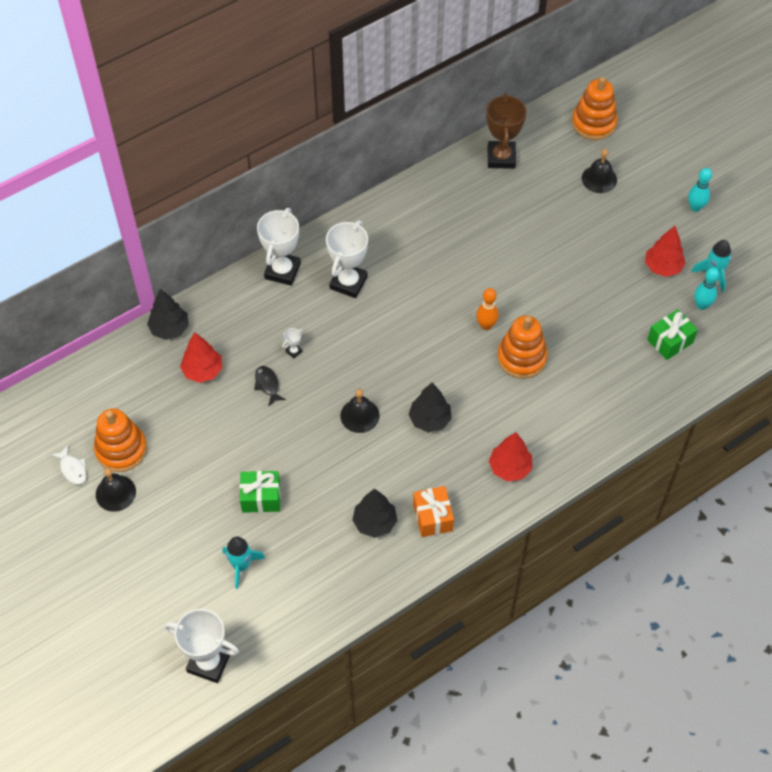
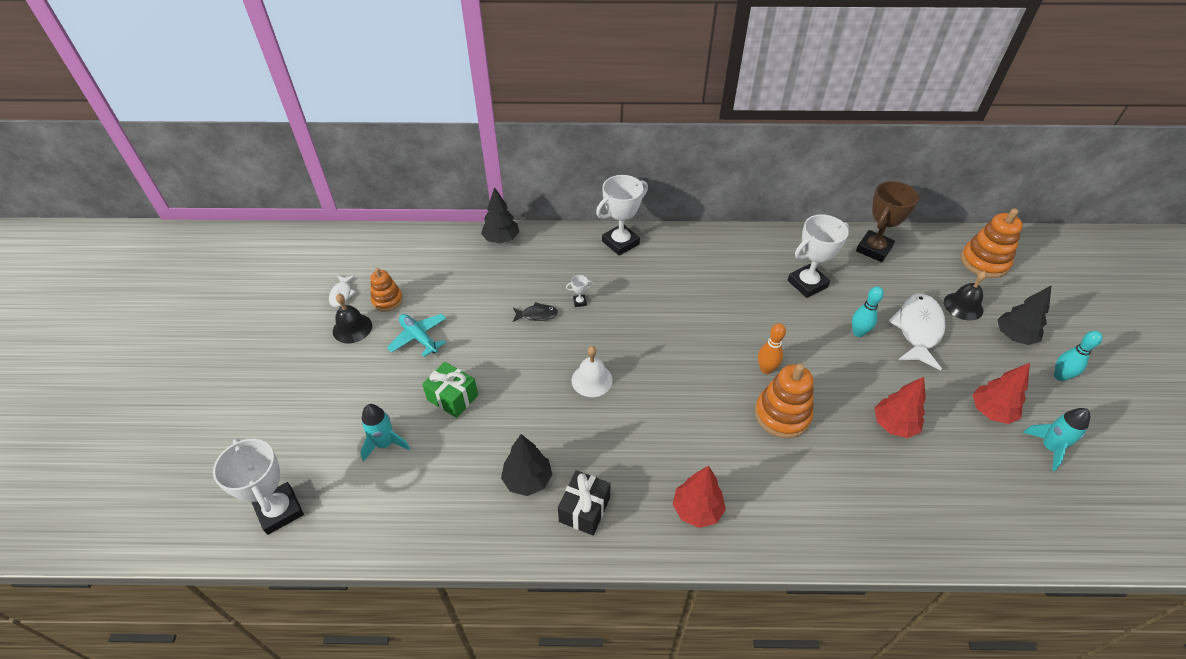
camera: 35 degrees right, 10 degrees down
(121, 449) = (387, 300): orange stacking toy -> orange stacking toy, size x0.63
(184, 465) = (419, 337): none -> turquoise plane
(202, 371) = (497, 279): red tree -> red tree (893, 425)
(267, 385) = (537, 315): black fish -> black fish turned 75 degrees clockwise
(348, 283) = (667, 276): white trophy -> white trophy (807, 284)
(359, 415) = (592, 380): black bell -> white bell
(430, 420) = (651, 419): black tree -> black tree (1013, 336)
(432, 517) = (584, 509): orange gift -> black gift
(577, 222) = (918, 330): none -> white fish
(670, 341) = (959, 486): green gift -> none
(701, 305) = (1018, 470): turquoise bowling pin -> turquoise bowling pin (858, 332)

